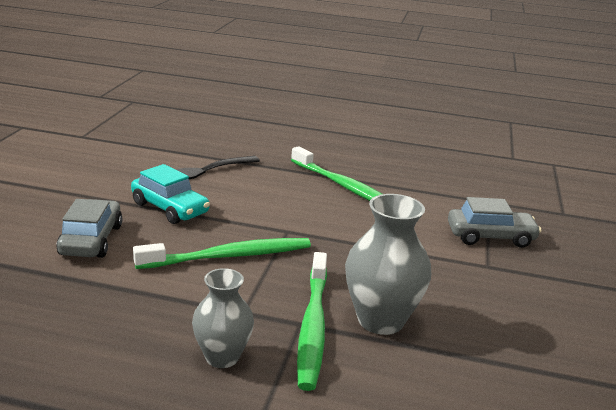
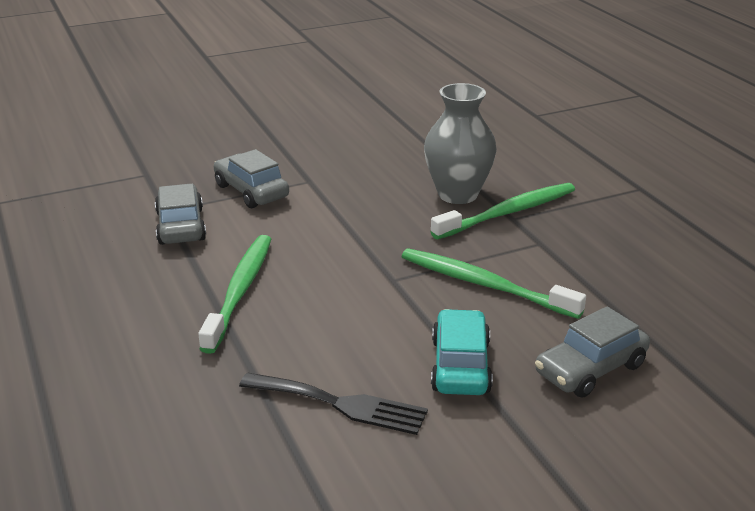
camera: 125 degrees left, 5 degrees up
(222, 357) = (595, 227): grey vase -> none
(456, 198) = (181, 226): none -> grey car

